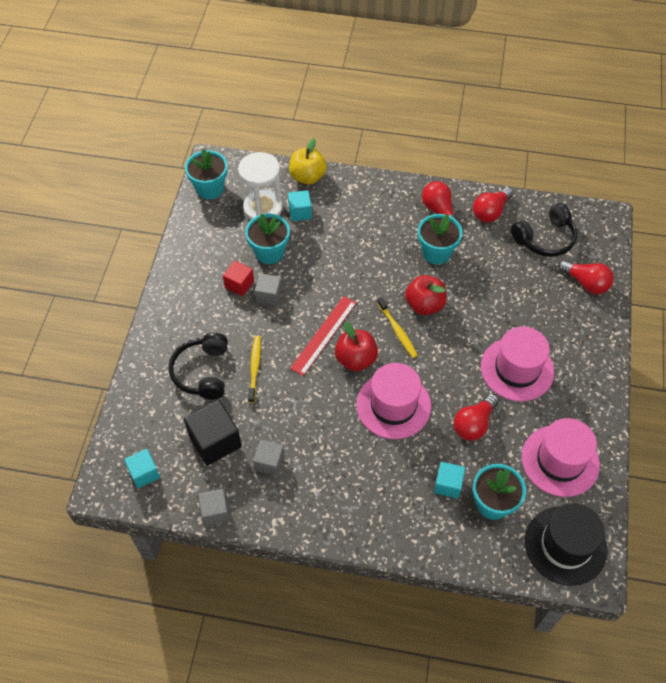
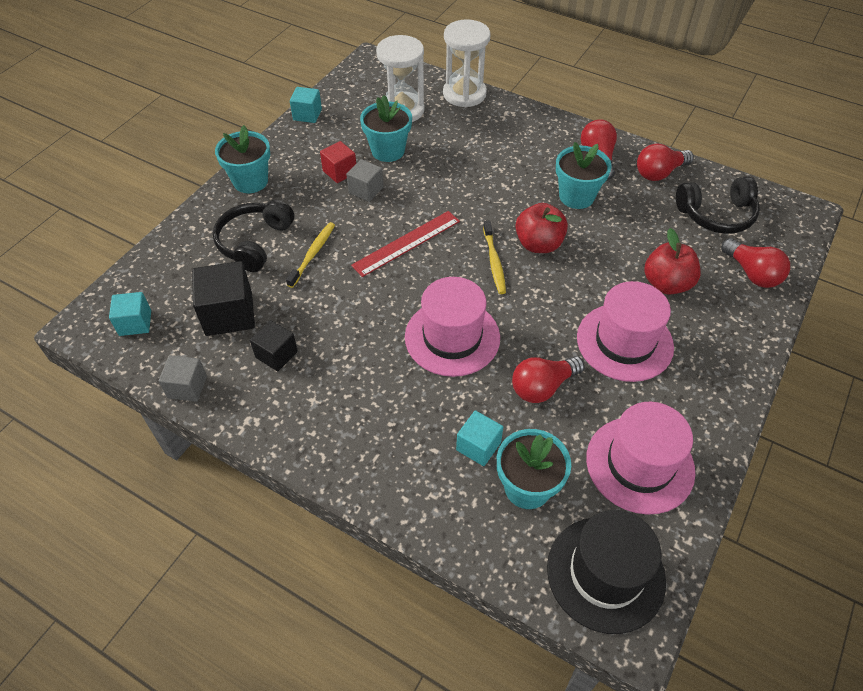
camera: 20 degrees right, 5 degrees down
(210, 188) = (356, 81): turquoise flower pot -> turquoise flower pot (250, 181)
(269, 463) = (276, 354): grey cube -> black cube
(300, 212) = (440, 123): turquoise cube -> turquoise cube (307, 114)
(307, 177) = (464, 94): yellow apple -> white hourglass
(356, 359) = (431, 277): red apple -> red apple (666, 284)

